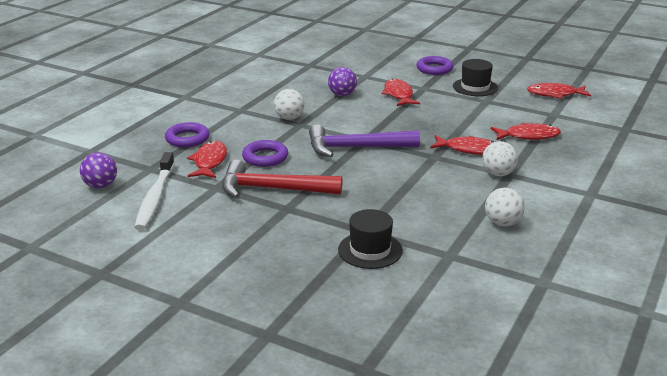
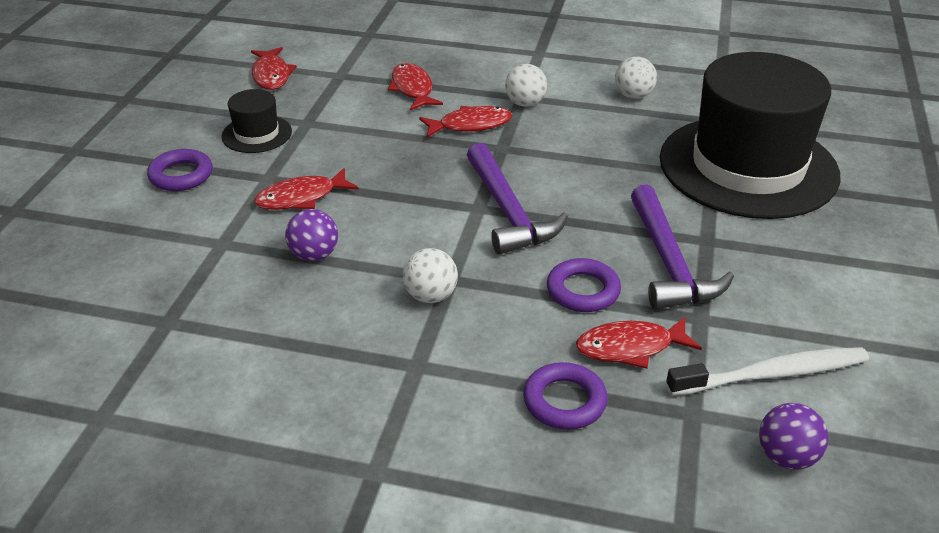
camera: 105 degrees left, 10 degrees up
(272, 189) = (669, 263): red hammer -> purple hammer
(370, 250) = (748, 166): black hat -> black hat, size x2.41
(469, 150) = (470, 125): red fish -> red fish turned 75 degrees clockwise

